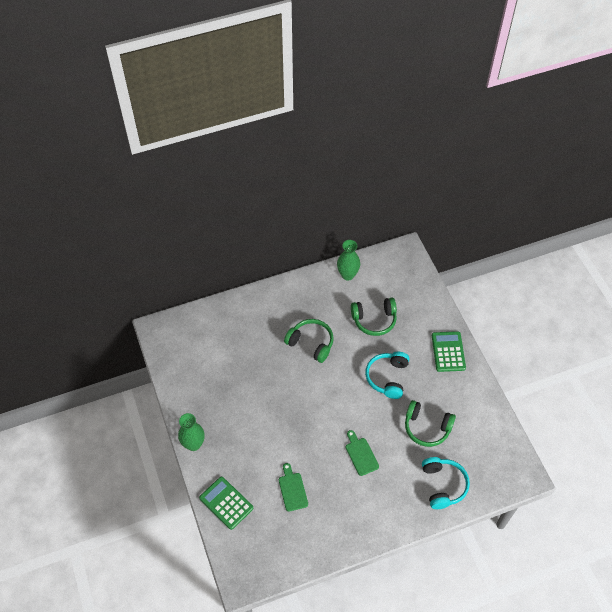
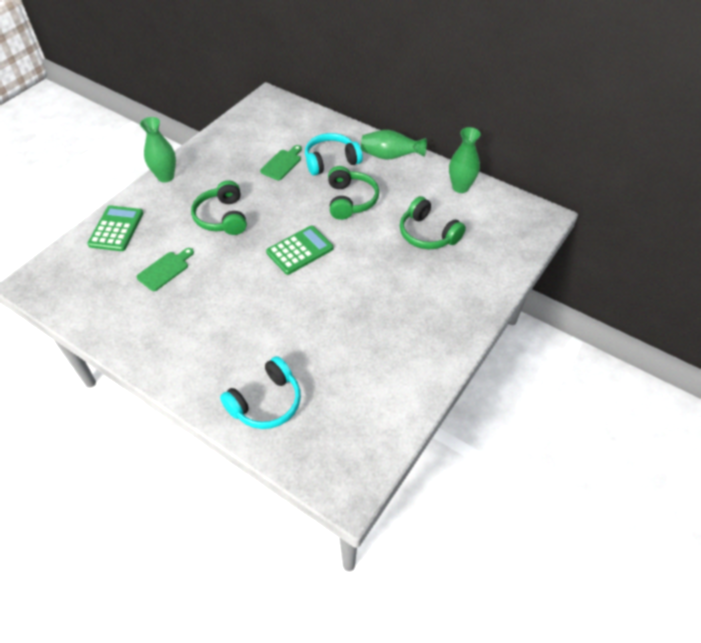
camera: 55 degrees right, 5 degrees down
(287, 294) = (390, 156): none -> green vase
(361, 454) = (249, 305): green cutting board -> green cutting board (282, 164)
(387, 377) = (366, 280): turquoise headphones -> turquoise headphones (331, 161)
(427, 427) = (332, 347): green headphones -> green headphones (222, 217)
(448, 352) = (452, 318): green calculator -> green calculator (300, 250)

